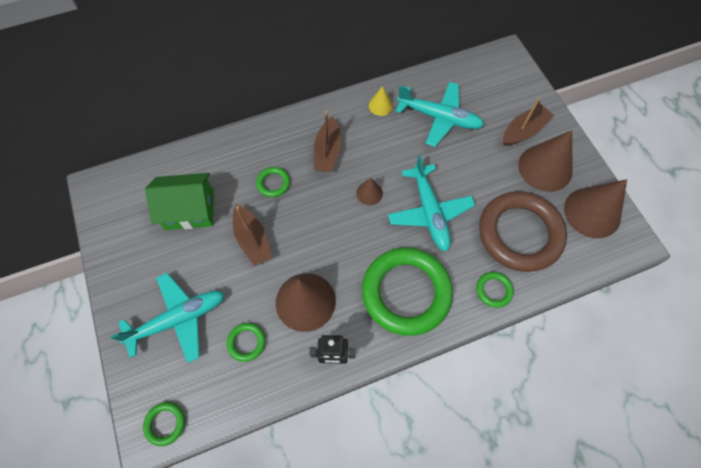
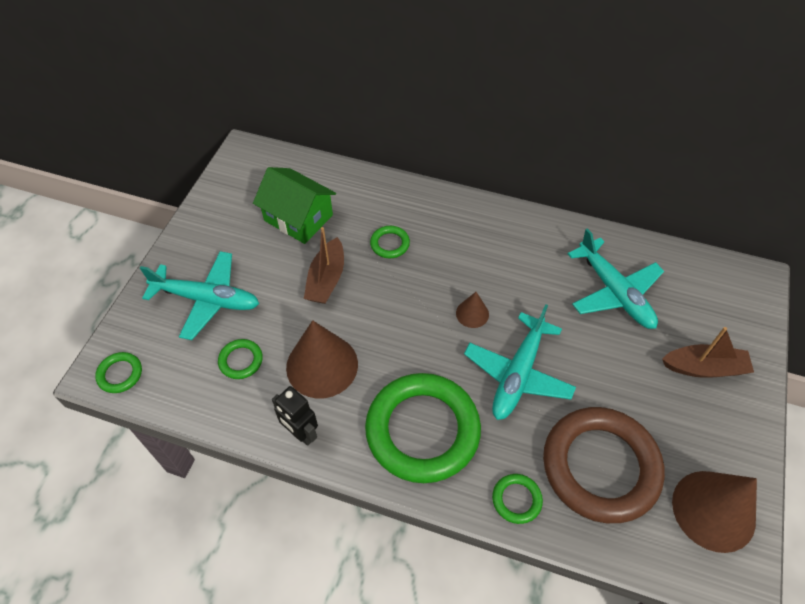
camera: 40 degrees right, 10 degrees down
(327, 152) = (466, 249): brown boat -> none
(380, 105) = (560, 241): yellow cone -> none
(545, 168) = (696, 422): brown cone -> none

